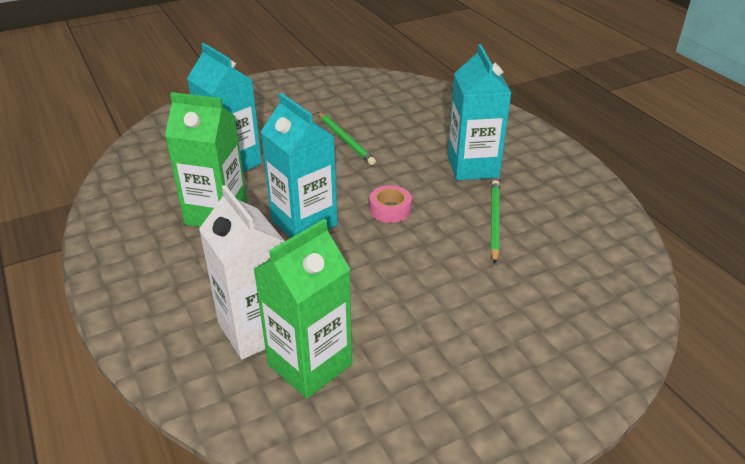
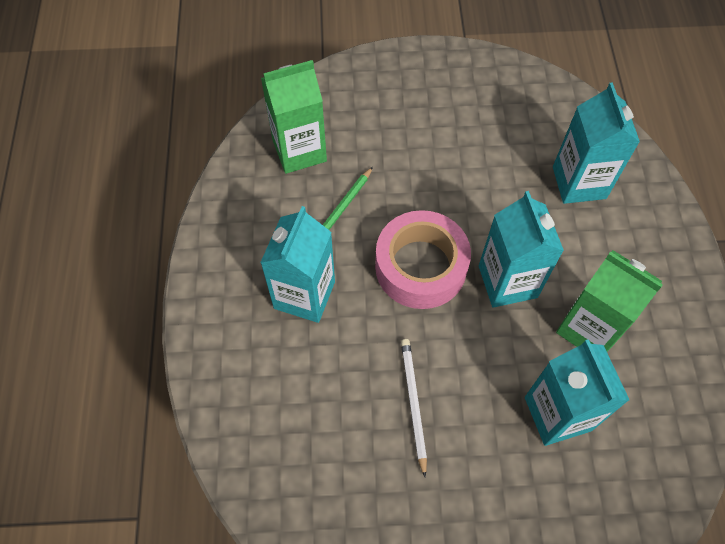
camera: 155 degrees left, 25 degrees up
(256, 330) = (579, 182): white carton -> turquoise carton
(310, 364) = (548, 141): green carton -> green carton (299, 151)
(345, 140) = (413, 404): green pencil -> white pencil
(390, 209) = (420, 267): pink tape -> pink tape, size x2.19

